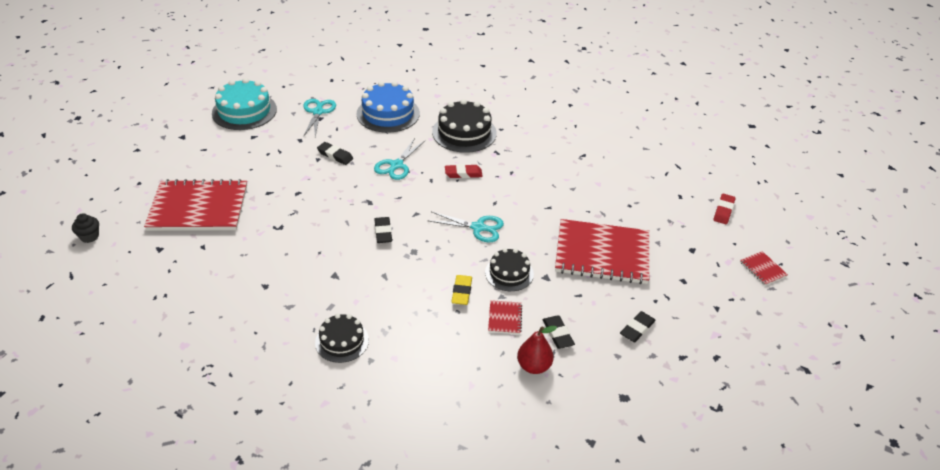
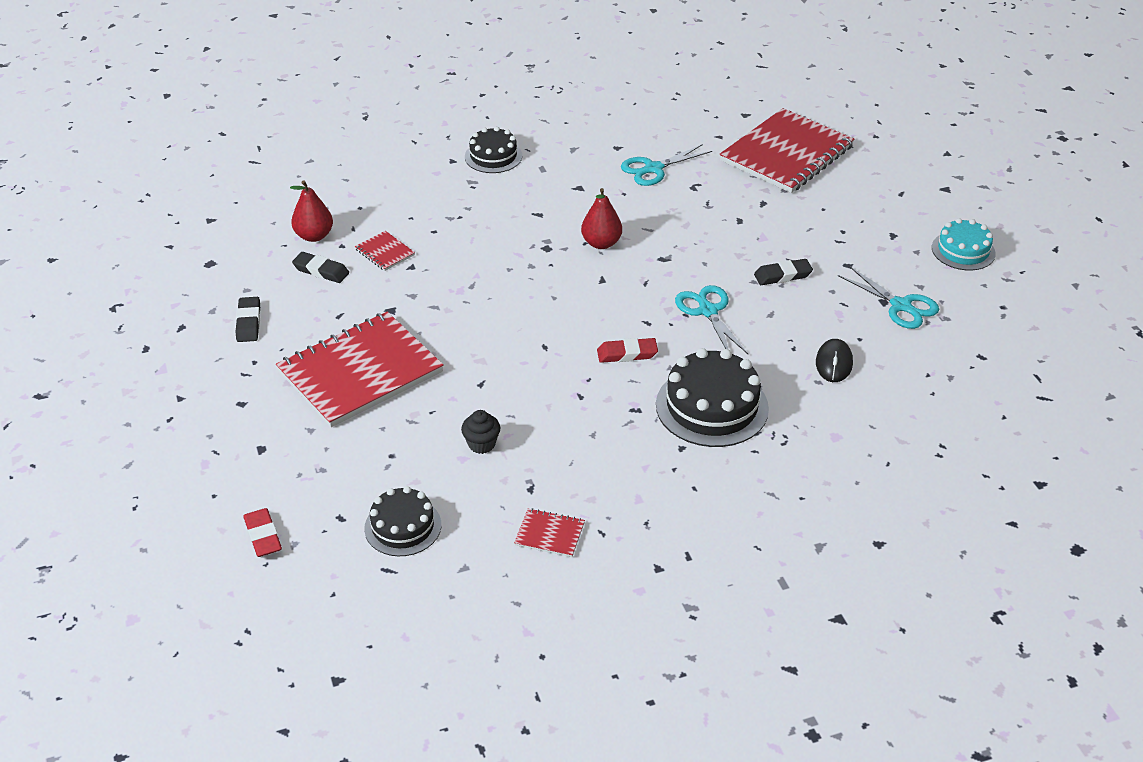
camera: 135 degrees right, 0 degrees up
(89, 236) = (810, 87): black cupcake -> black cupcake (481, 444)
(244, 111) = (963, 250): turquoise cake -> turquoise cake, size x0.63
(383, 232) = (601, 243): black eraser -> red pear
(388, 113) = (834, 363): blue cake -> black mouse
(461, 292) = (452, 246): yellow eraser -> none
(463, 174) = (627, 354): red eraser -> red eraser turned 45 degrees clockwise
(478, 228) = (521, 309): turquoise scissors -> turquoise scissors (653, 169)
(509, 273) = (431, 289): black cake -> black cake (403, 526)
(763, 269) = (154, 482): red notebook -> red notebook (549, 534)

